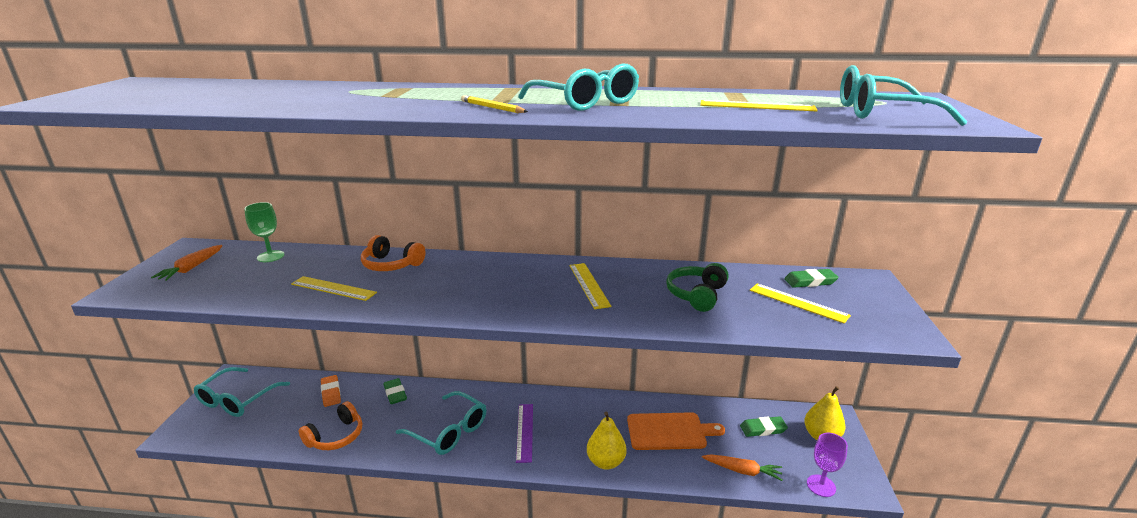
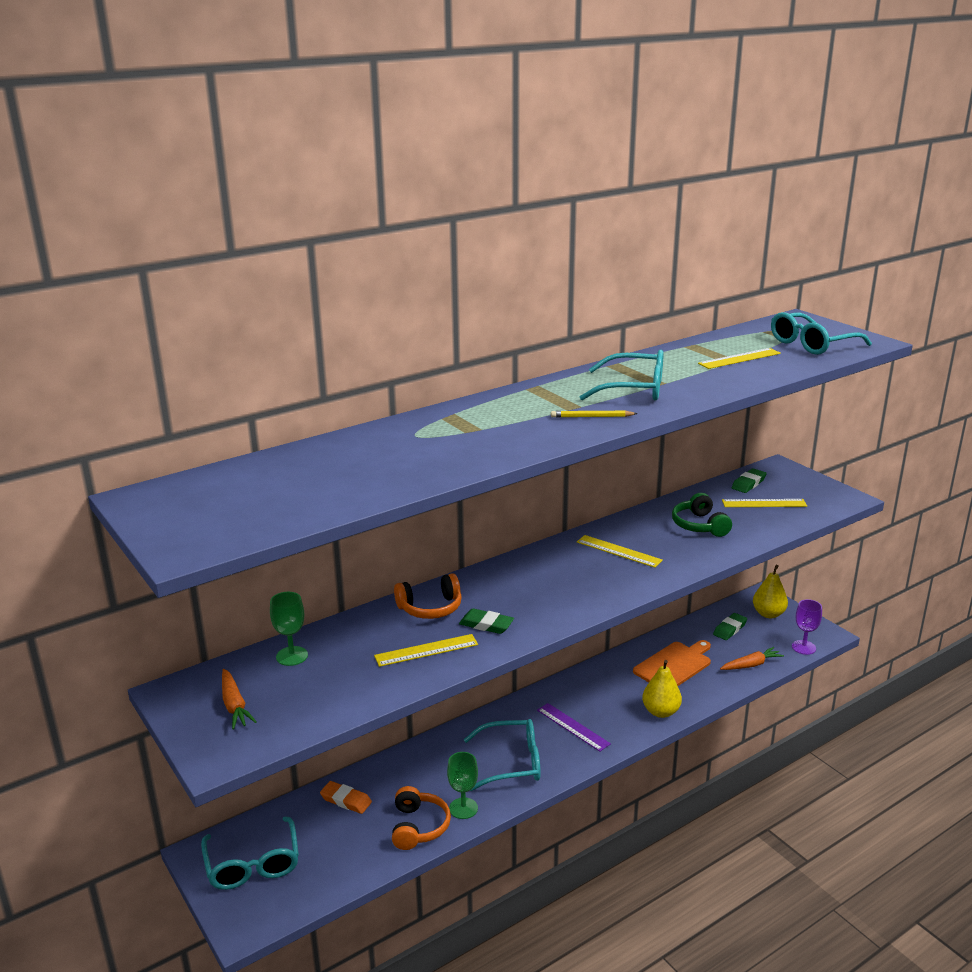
camera: 40 degrees left, 0 degrees up
(376, 442) = (463, 808): none -> green goblet
(395, 393) = (412, 764): green eraser -> green eraser (486, 624)

